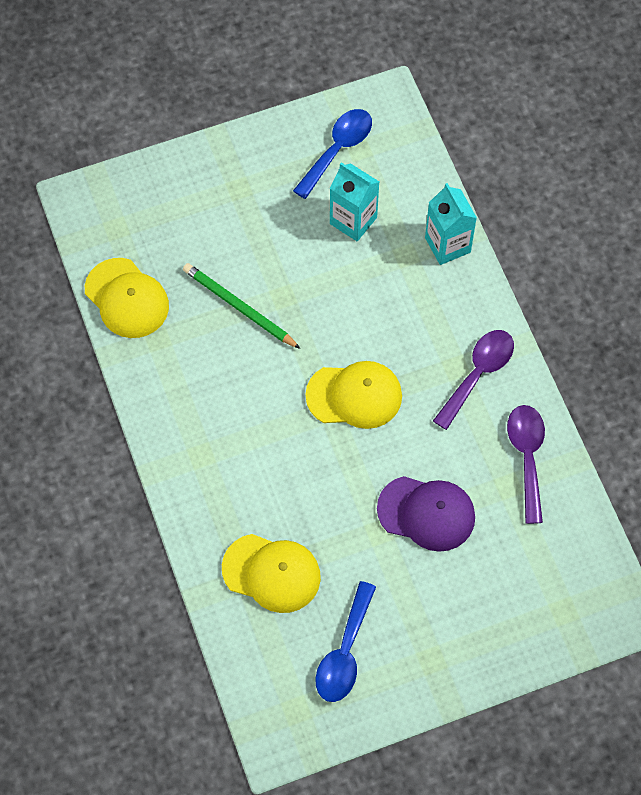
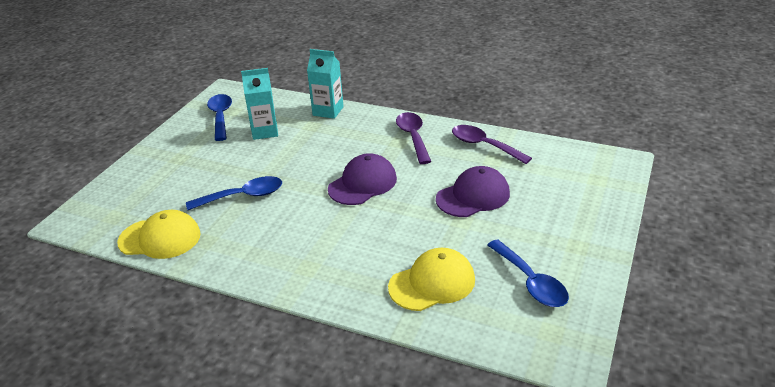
camera: 45 degrees left, 30 degrees down
(239, 307) = (243, 196): green pencil -> blue spoon
(354, 395) = (362, 184): yellow cap -> purple cap

